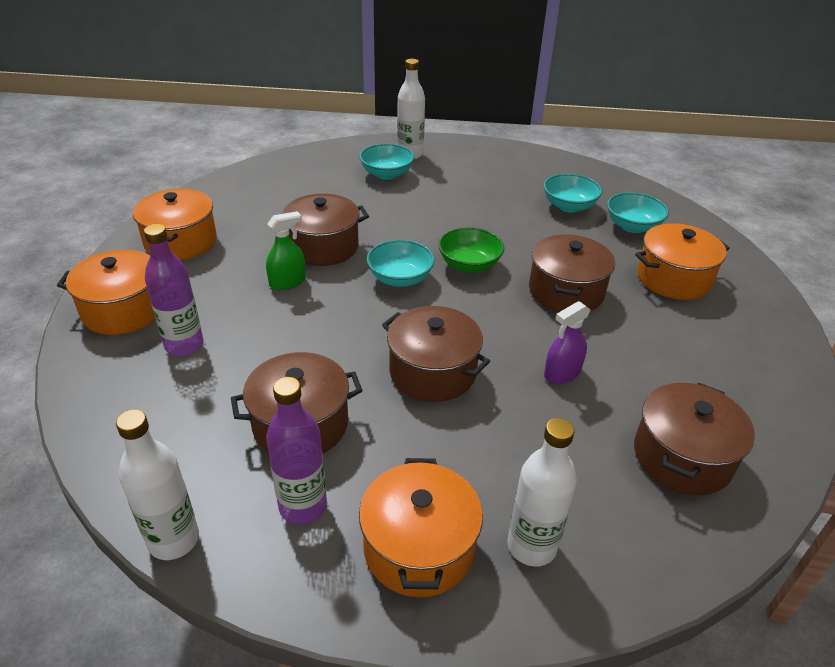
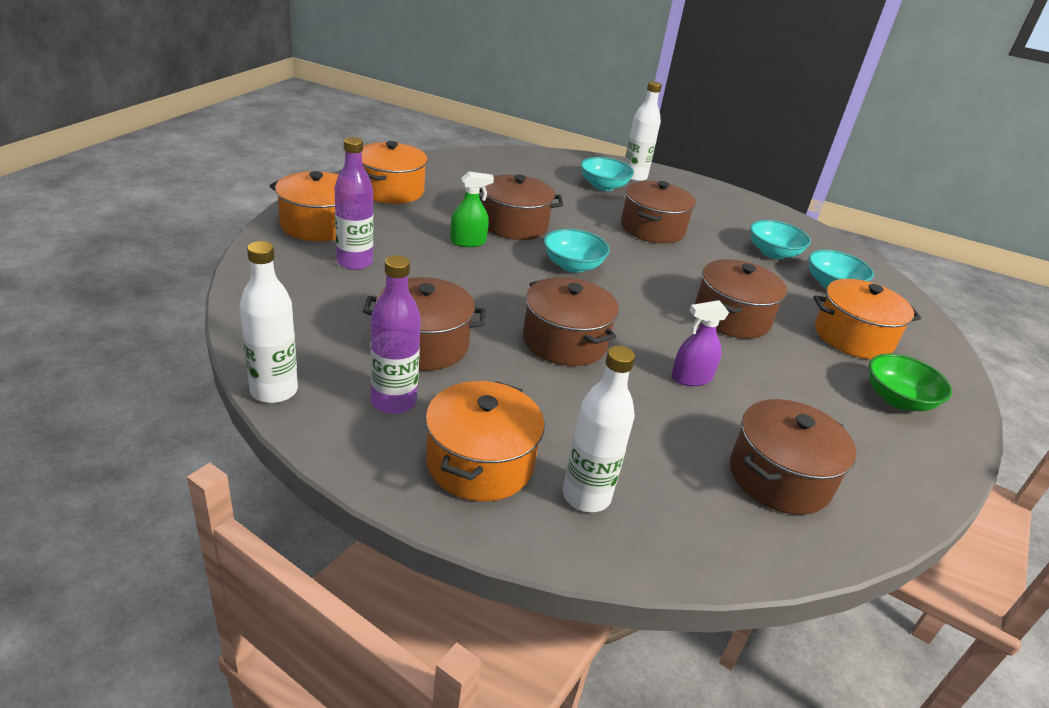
camera: 15 degrees right, 5 degrees down
(453, 211) = (652, 229): none -> brown pot
(469, 265) = (645, 272): green bowl -> green bowl (898, 399)

